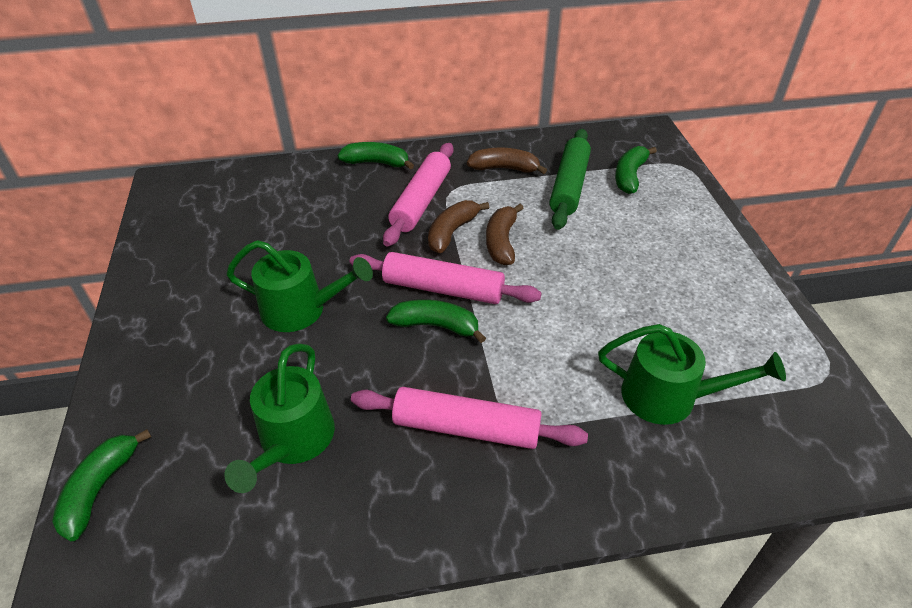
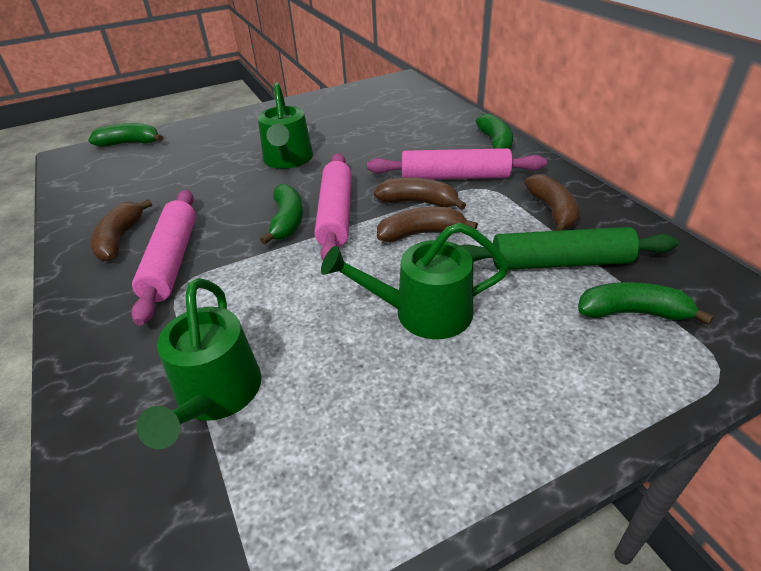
camera: 75 degrees right, 5 degrees down
(293, 441) = (161, 190): green watering can -> green watering can (423, 313)
(395, 483) = (120, 239): none -> brown banana

